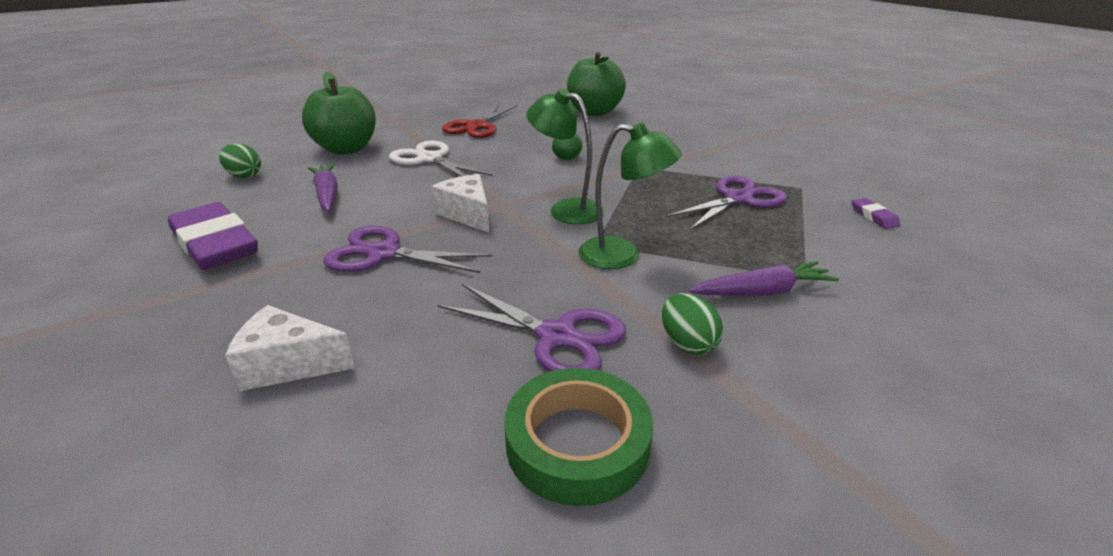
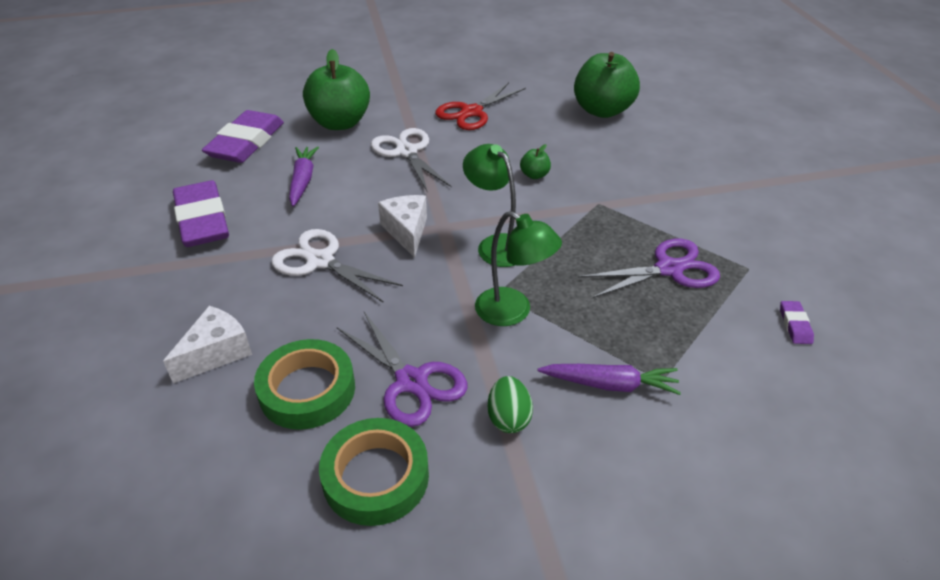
camera: 20 degrees right, 10 degrees up
(244, 176) = (246, 142): green egg -> purple eraser
(289, 365) = (216, 353): white cheese -> white cheese turned 105 degrees clockwise
(383, 254) = (320, 261): purple scissors -> white scissors
(433, 374) = (307, 390): none -> green tape

